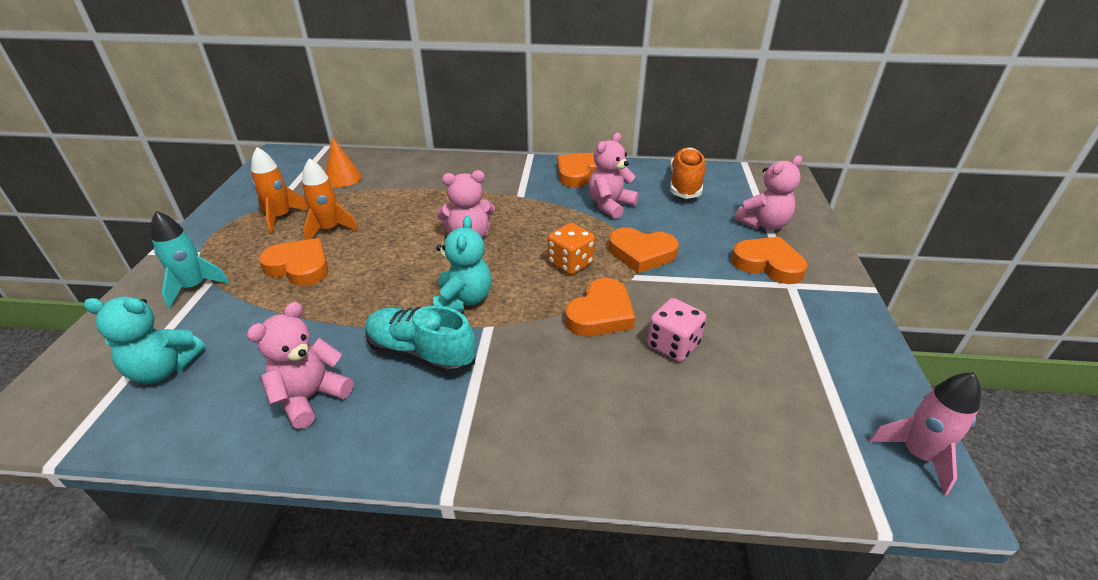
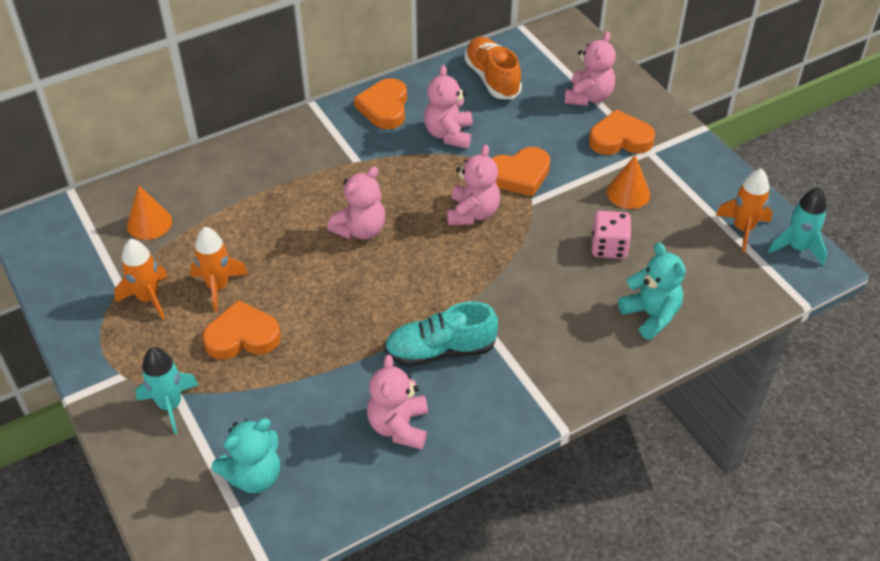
camera: 35 degrees left, 10 degrees up
(463, 300) = (423, 291): turquoise teddy bear -> turquoise teddy bear (651, 315)
(570, 263) = (472, 213): orange dice -> pink teddy bear
(601, 314) = (538, 248): orange heart -> none
(737, 309) = (628, 193): none -> orange cone
(851, 399) = (743, 229): none -> orange rocket
(917, 454) = (797, 248): pink rocket -> turquoise rocket

